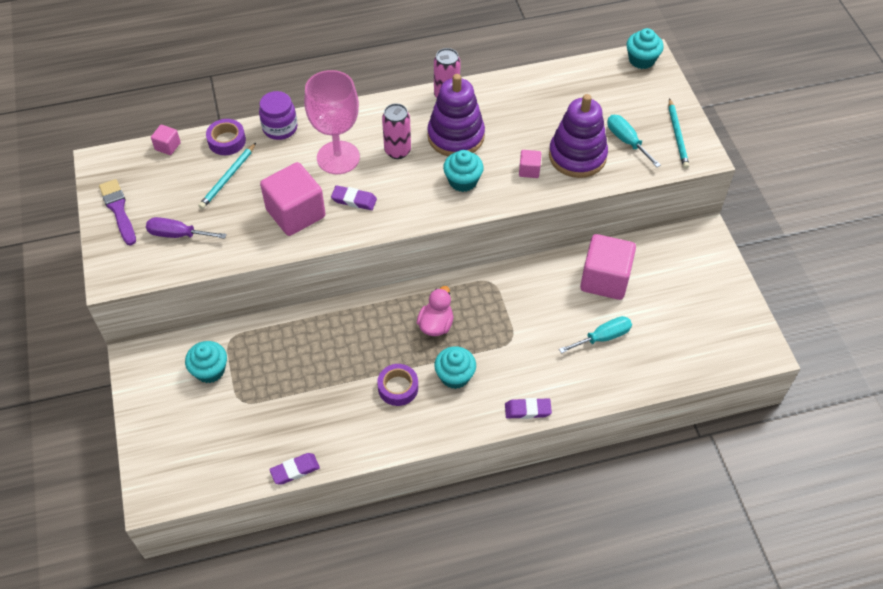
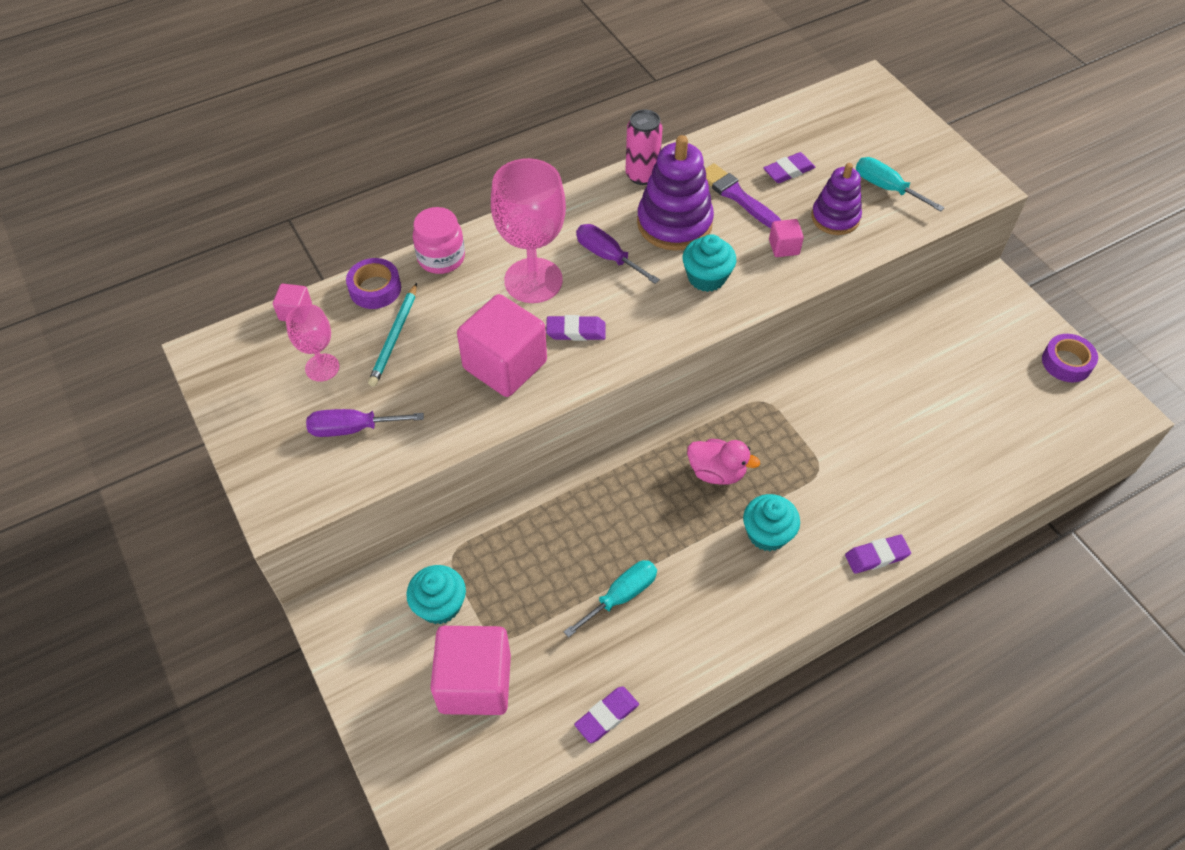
camera: 15 degrees left, 0 degrees up
(118, 210) = (255, 413): purple brush -> purple brush (737, 196)
(172, 188) = (322, 367): none -> pink goblet
(280, 128) = (441, 258): purple jar -> pink jar
(397, 151) = (607, 256): pink can -> purple screwdriver
(398, 388) = (700, 567): purple tape -> purple tape (1066, 362)
(436, 324) = (716, 472): pink duck -> pink duck turned 105 degrees clockwise
(557, 114) = (788, 171): none -> purple eraser
(577, 156) = (835, 218): purple stacking toy -> purple stacking toy, size x0.64
(603, 337) = (929, 440): turquoise screwdriver -> turquoise screwdriver (621, 596)
(605, 279) = (901, 367): pink cube -> pink cube (475, 683)
(641, 60) = (860, 88): turquoise cupcake -> none
(677, 135) = (943, 169): turquoise pencil -> none

